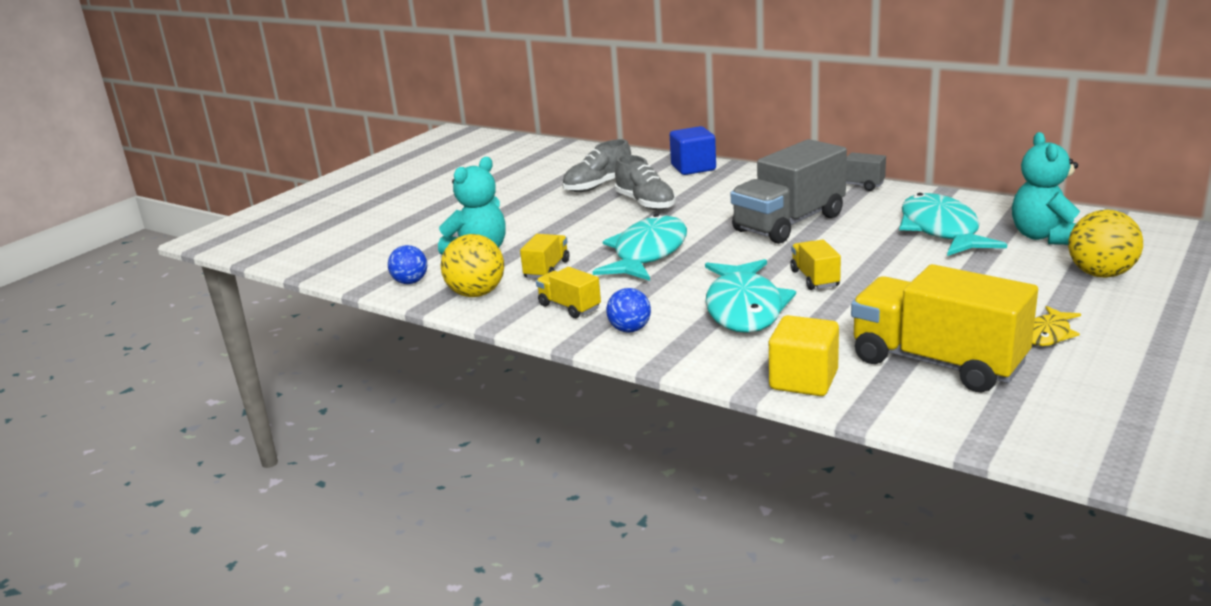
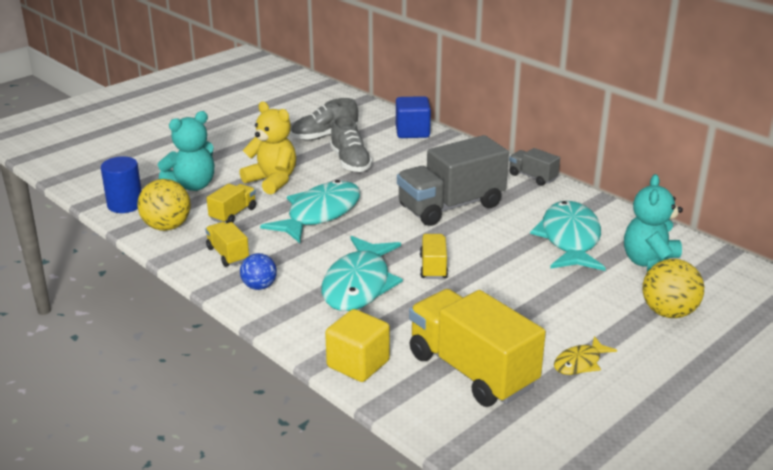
camera: 10 degrees right, 5 degrees up
(410, 282) = (125, 205): blue ball -> blue cylinder
(569, 233) = (272, 181): none -> yellow teddy bear

